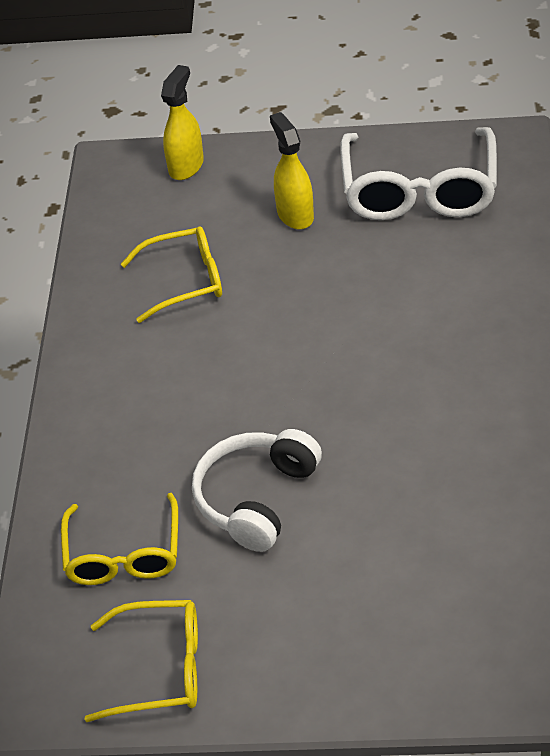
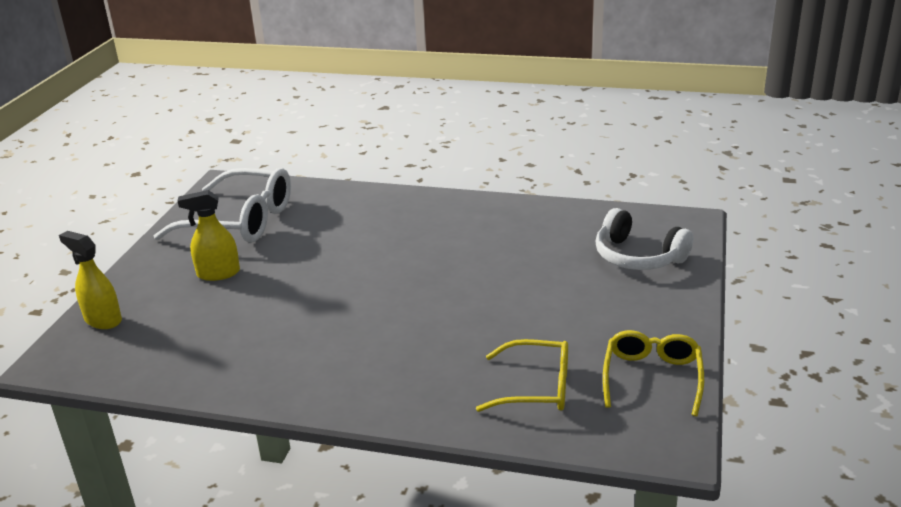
camera: 80 degrees left, 15 degrees down
(184, 282) = (249, 333): yellow glasses -> none
(257, 498) = (506, 320): white headphones -> white headphones (638, 256)

